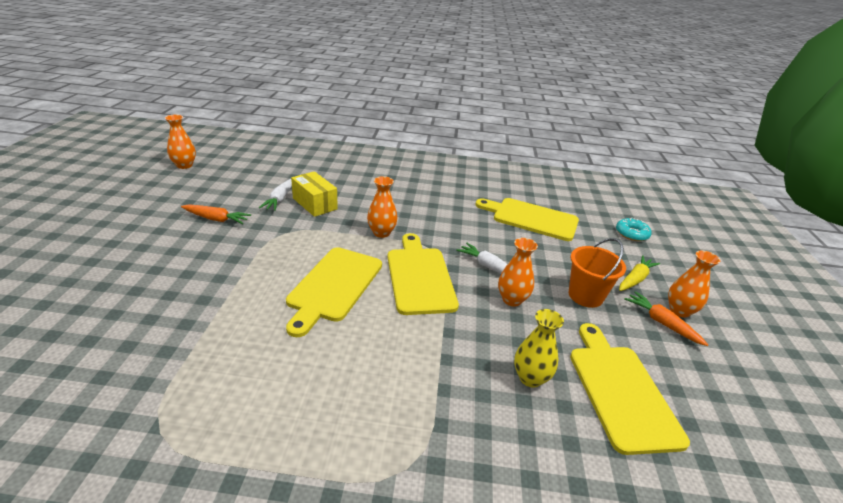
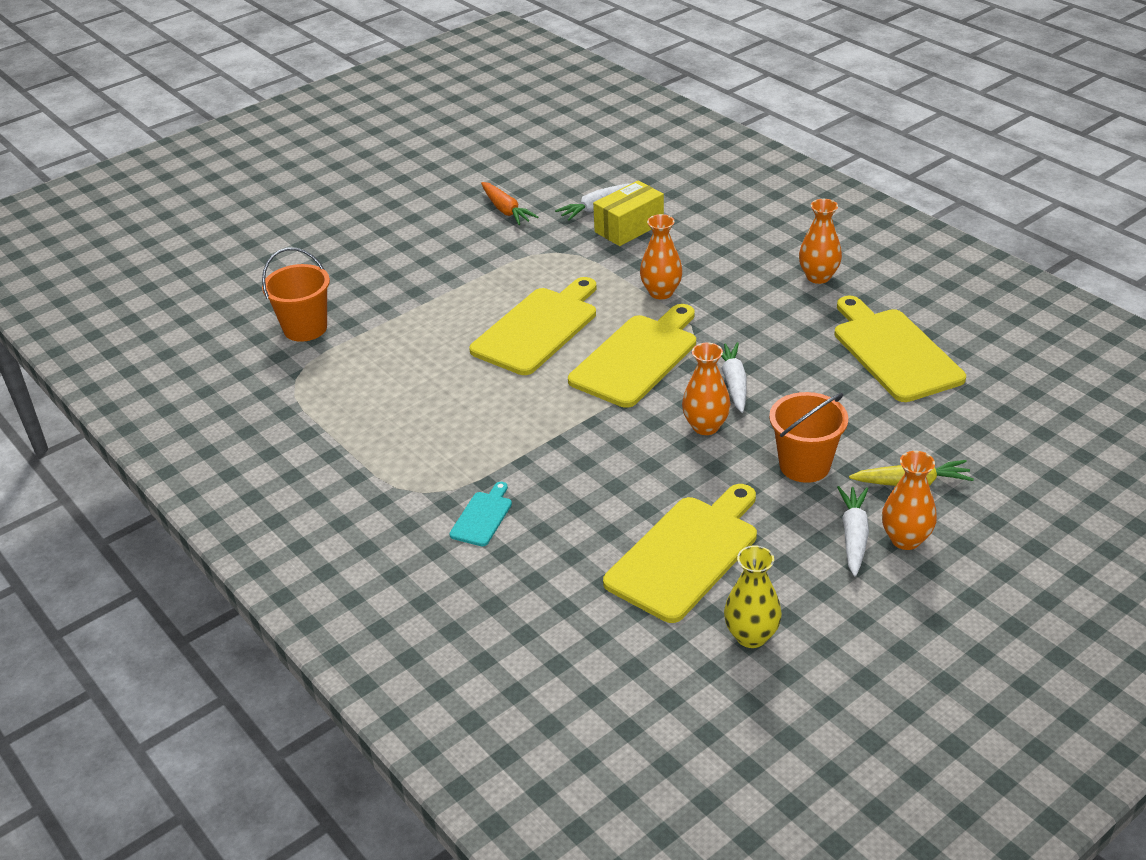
camera: 50 degrees right, 5 degrees up
(122, 377) = (305, 328): none -> orange bucket
(184, 165) = (540, 127): orange vase -> orange vase (818, 277)
(314, 204) = (629, 227): yellow box -> yellow box turned 45 degrees clockwise
(333, 286) = (538, 328): yellow cutting board -> yellow cutting board turned 150 degrees clockwise
(477, 457) = (482, 517): none -> turquoise cutting board
(530, 378) = (612, 496): yellow vase -> yellow vase (751, 636)
(631, 234) = (1024, 435): turquoise donut -> none
(661, 323) = (853, 536): orange carrot -> white carrot

